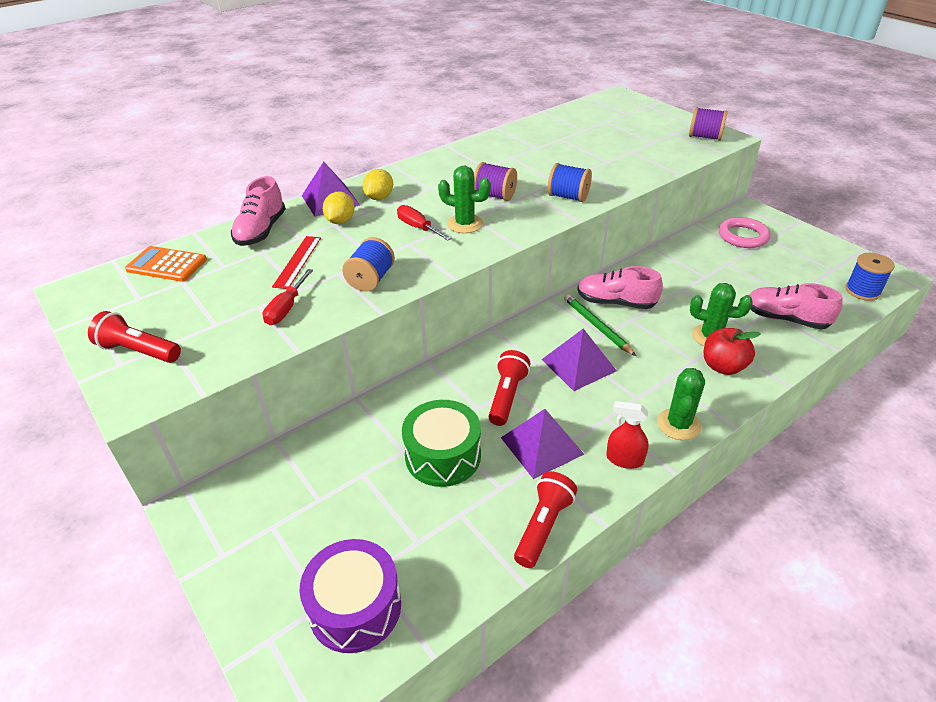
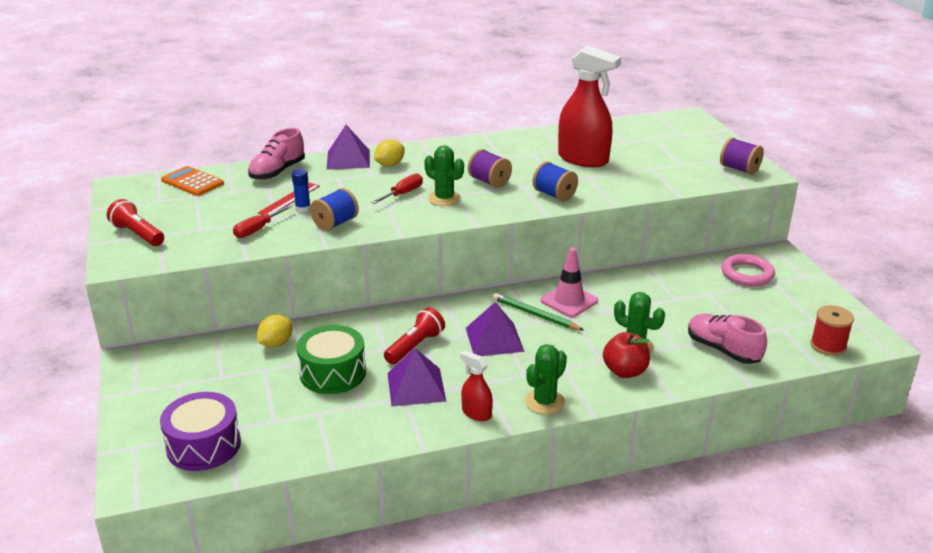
camera: 20 degrees right, 10 degrees down
(321, 270) = (303, 209): none -> blue glue stick
(340, 221) = (344, 177): yellow lemon -> yellow lemon (276, 343)
(418, 228) = (403, 194): red screwdriver -> red screwdriver turned 60 degrees clockwise
(543, 526) = (374, 437): red flashlight -> none
(563, 154) = (583, 159): none -> red spray bottle
(597, 326) = (535, 315): green pencil -> green pencil turned 45 degrees counterclockwise
(616, 302) = (569, 301): pink shoe -> pink traffic cone
(862, 291) = (828, 346): blue spool -> red spool

